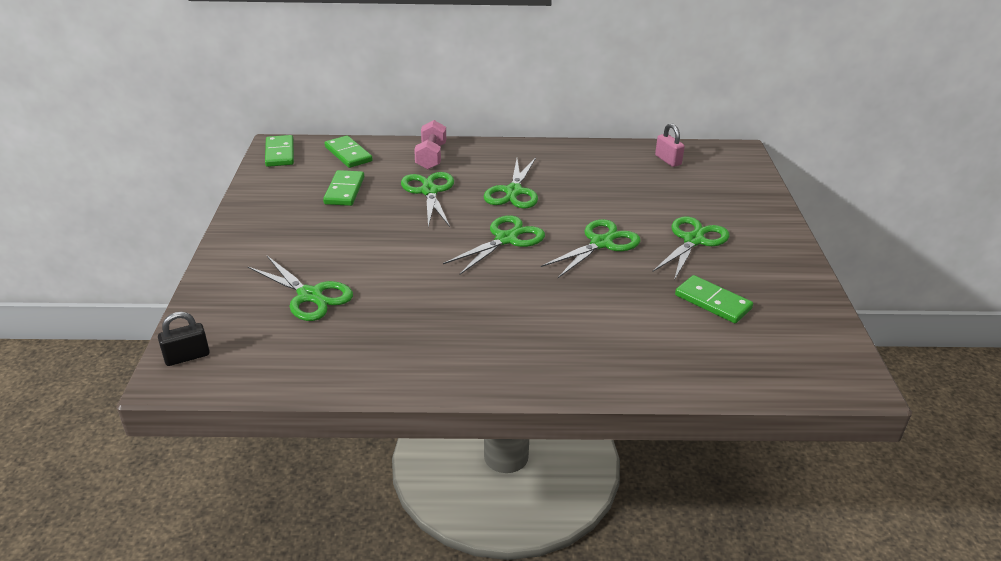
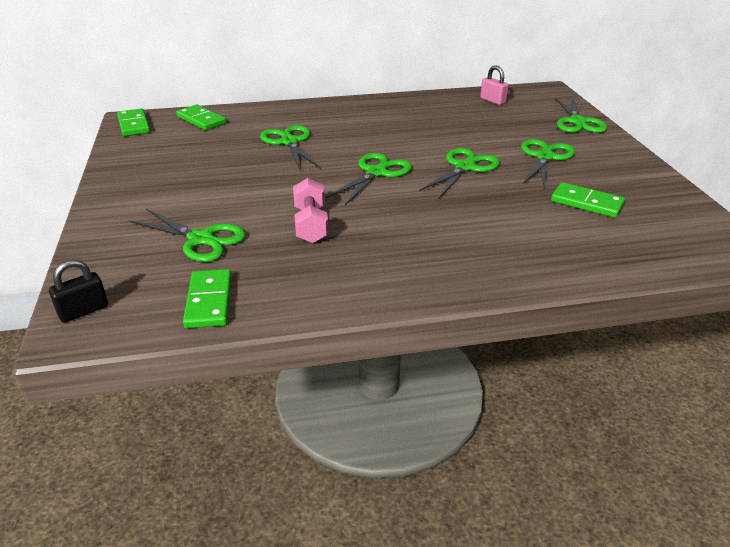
camera: 10 degrees left, 0 degrees up
(344, 190) = (207, 149): green domino -> green domino (209, 301)
(431, 157) = (280, 115): pink dumbbell -> pink dumbbell (310, 225)
(513, 191) = (368, 135): green scissors -> green scissors (577, 122)

